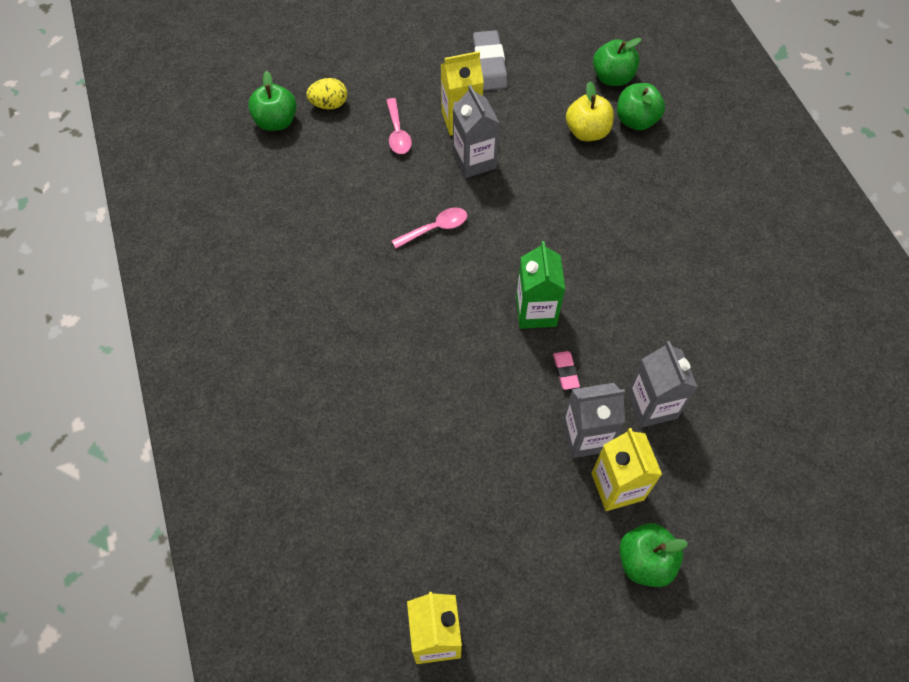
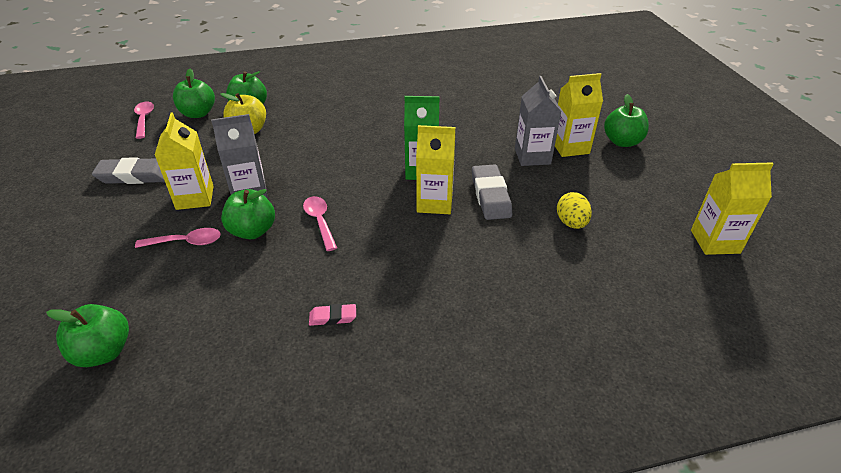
camera: 85 degrees left, 20 degrees down
(329, 104) = (108, 298): yellow egg -> yellow egg (571, 223)
(417, 177) = (252, 231): none -> green apple
(477, 328) = (434, 203): none -> yellow carton
(496, 385) = (490, 196): none -> grey eraser
(565, 371) = (478, 161): pink eraser -> pink eraser (333, 317)
(590, 37) = (144, 119): none -> pink spoon
(652, 405) = (506, 127): grey carton -> none

